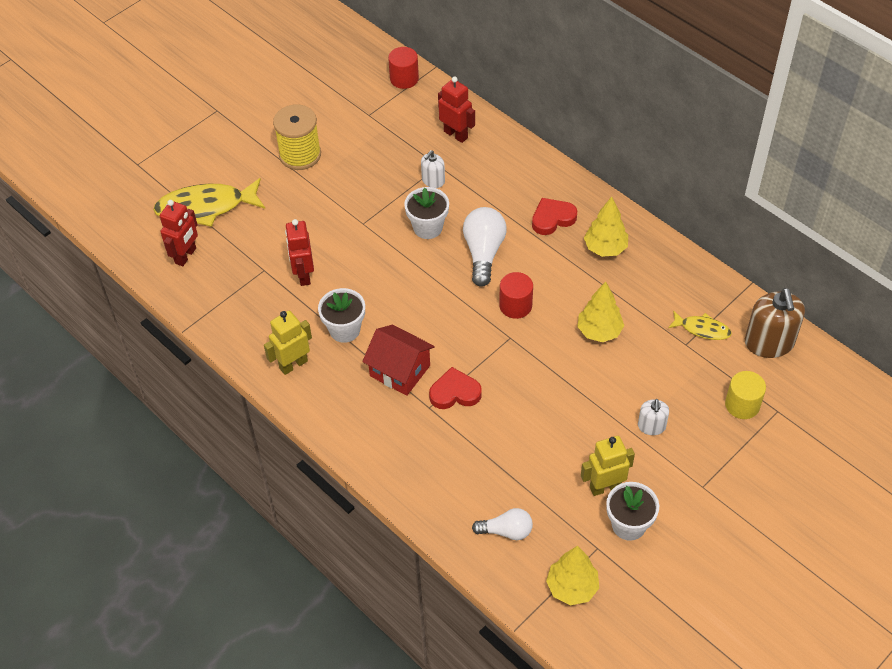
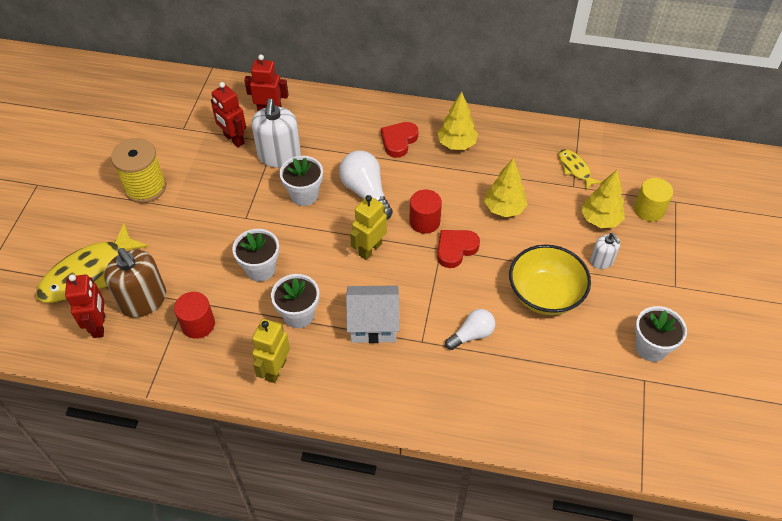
camera: 35 degrees left, 0 degrees up
(303, 275) = (225, 287): red robot -> red robot (233, 139)
(342, 274) = (260, 269): none -> white flower pot
(400, 371) = (373, 324): red house -> white house
(404, 79) = (192, 87): red cylinder -> red cylinder (198, 324)
(433, 181) = (279, 156): white soap dispenser -> white soap dispenser, size x1.85
(455, 392) = (433, 317): red heart -> red heart (455, 249)
(506, 531) = (566, 409): white light bulb -> white light bulb (471, 335)
(571, 427) = (545, 295): none -> yellow bowl
(572, 587) = (653, 425): yellow tree -> yellow tree (600, 220)
(605, 487) = (609, 327): yellow robot -> yellow robot (370, 249)
(702, 329) = (575, 169): yellow fish -> yellow fish turned 105 degrees counterclockwise
(769, 343) = (628, 155): brown soap dispenser -> brown soap dispenser (143, 300)

